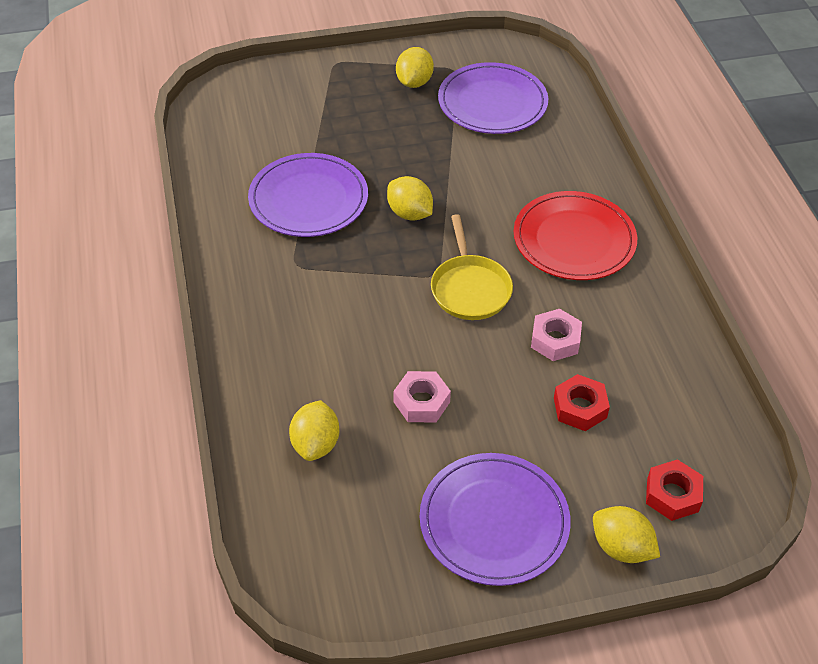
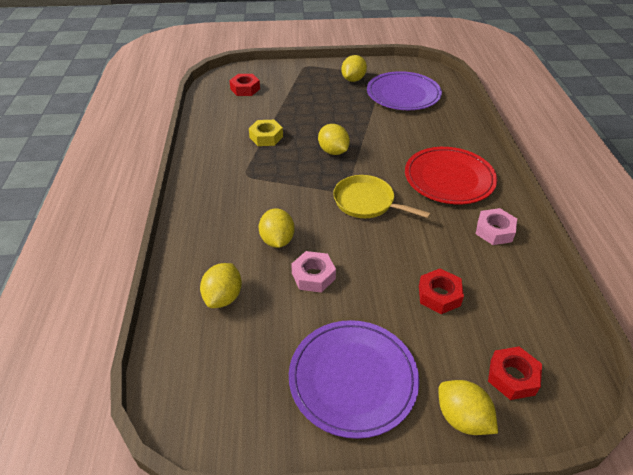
camera: 10 degrees right, 5 degrees down
(254, 115) = (245, 89): none -> red nut
(308, 199) = (266, 137): purple plate -> yellow nut
(364, 359) = (277, 240): none -> yellow lemon
(470, 289) = (366, 202): yellow pan -> yellow pan turned 120 degrees clockwise
(555, 340) = (426, 243): pink nut -> pink nut (494, 231)

